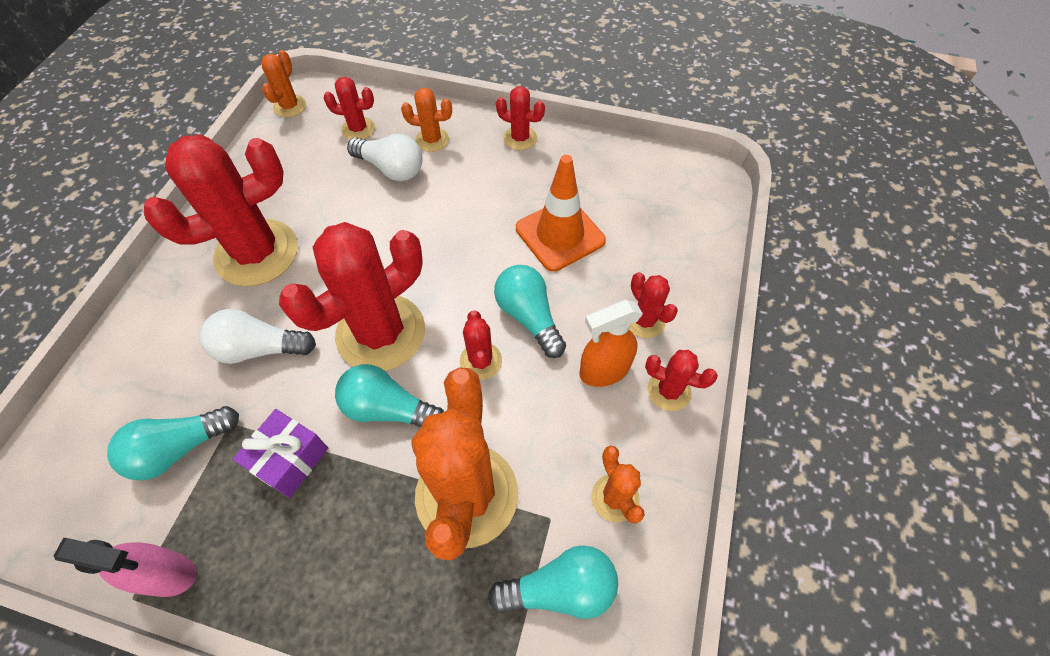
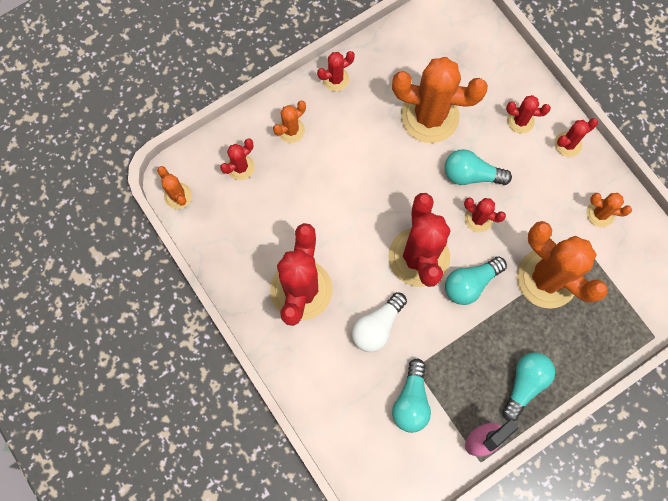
camera: 50 degrees left, 15 degrees up
(290, 459) = (462, 349): purple gift -> none
(391, 169) = (296, 171): white light bulb -> none
(560, 234) = (430, 116): orange traffic cone -> orange cactus
(560, 588) = (621, 269): turquoise light bulb -> turquoise light bulb (525, 384)
(603, 371) = (532, 164): orange spray bottle -> none

